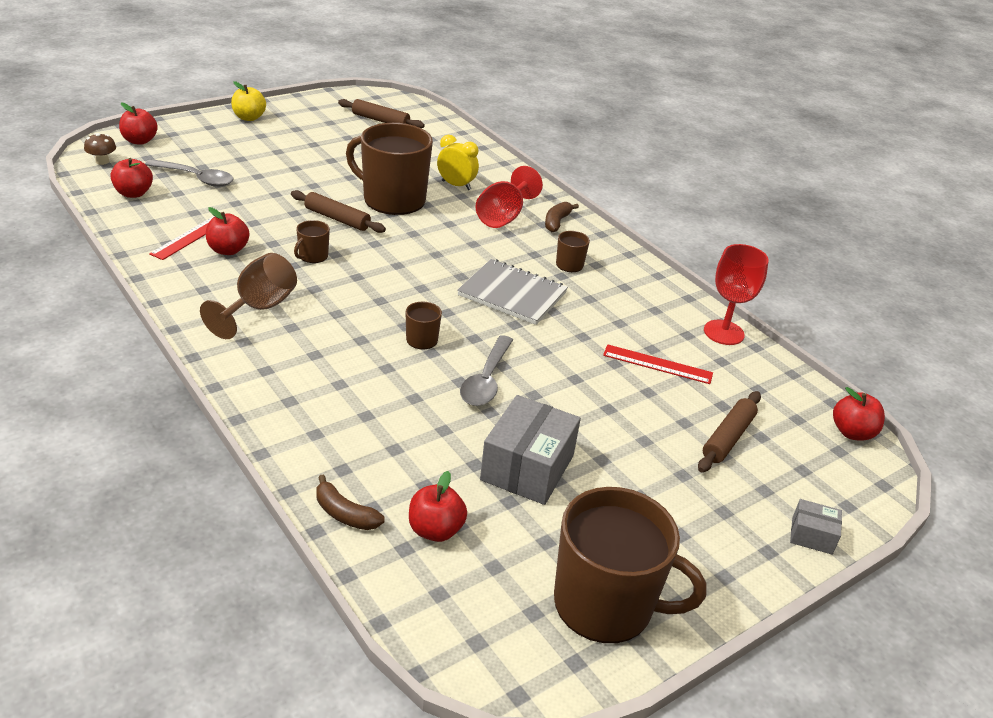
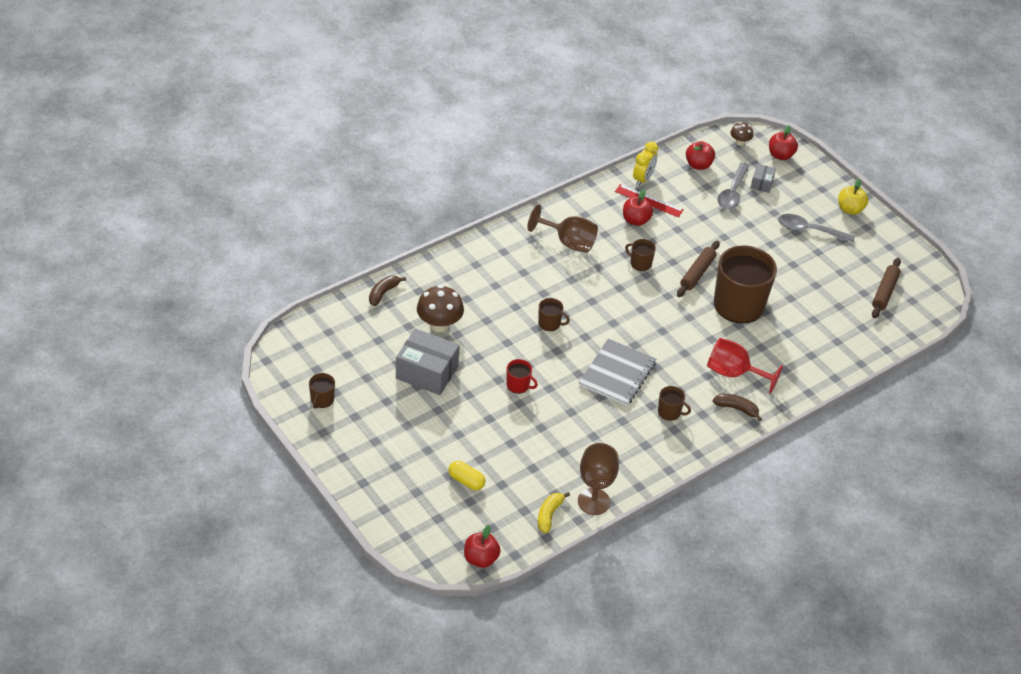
camera: 90 degrees right, 10 degrees up
(423, 448) = (439, 324): none -> brown mushroom
(435, 530) = (373, 330): red apple -> none
(456, 185) = (778, 343): yellow clock -> yellow clock (643, 179)
(486, 380) = (510, 356): grey spoon -> grey spoon (809, 230)
(542, 377) = (518, 385): none -> red mug
(606, 604) = (322, 400): brown mug -> brown mug, size x0.42
(657, 364) = (544, 452): red ruler -> none
(723, 332) = (593, 501): red goblet -> brown goblet
(728, 438) = (466, 481): brown rolling pin -> yellow capsule
(757, 369) = (549, 515): none -> yellow banana
(812, 536) = (377, 508): grey box -> grey box (761, 183)

